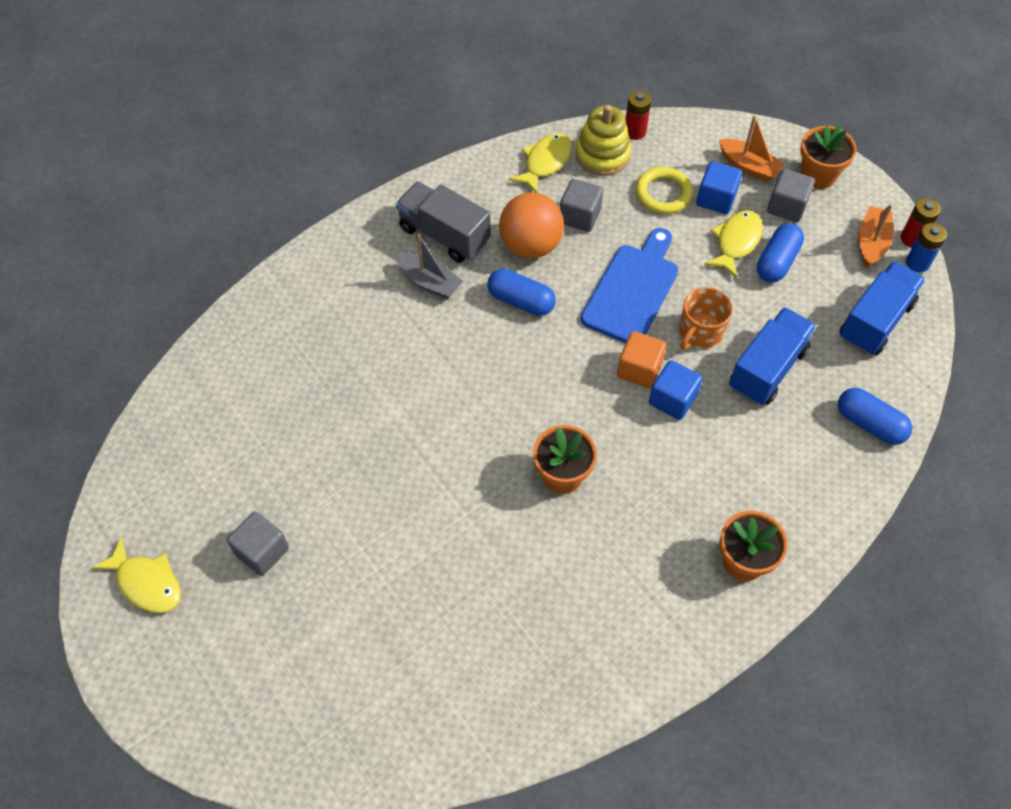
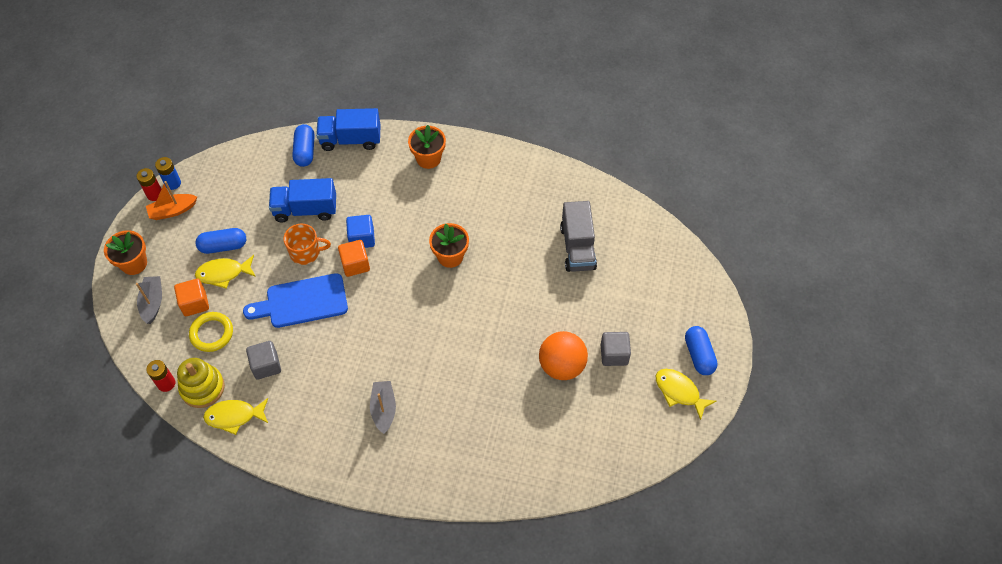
camera: 130 degrees left, 0 degrees up
(146, 583) = (679, 392): yellow fish -> yellow fish turned 45 degrees counterclockwise
(444, 235) = (341, 429): grey truck -> grey truck (577, 247)
(521, 301) = (357, 351): blue capsule -> blue capsule (699, 355)
(530, 245) = (311, 376): orange ball -> orange ball (562, 366)
(716, 199) = (195, 303): blue cube -> orange cube
(748, 166) = (152, 302): orange boat -> grey boat
(786, 206) = (174, 265): grey cube -> none
(875, 321) = (232, 181): blue truck -> blue truck (350, 139)

